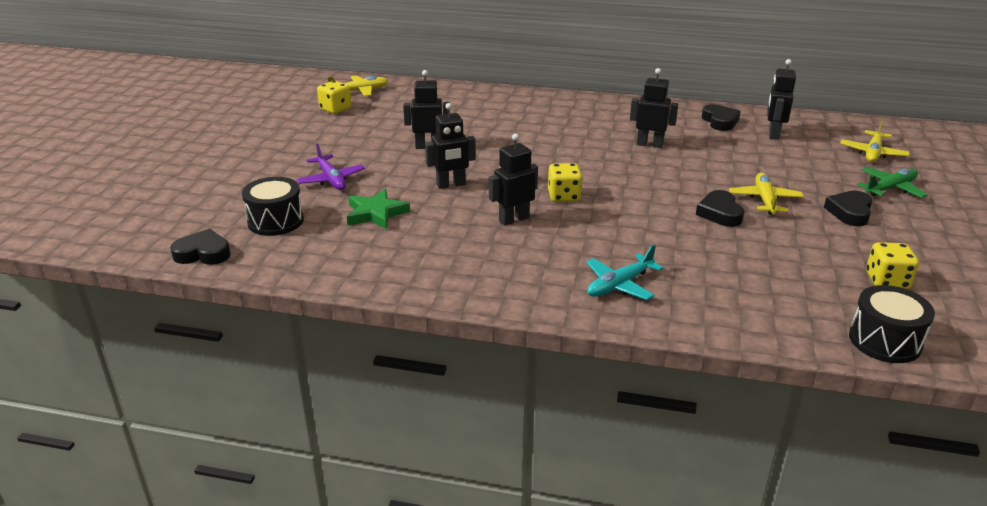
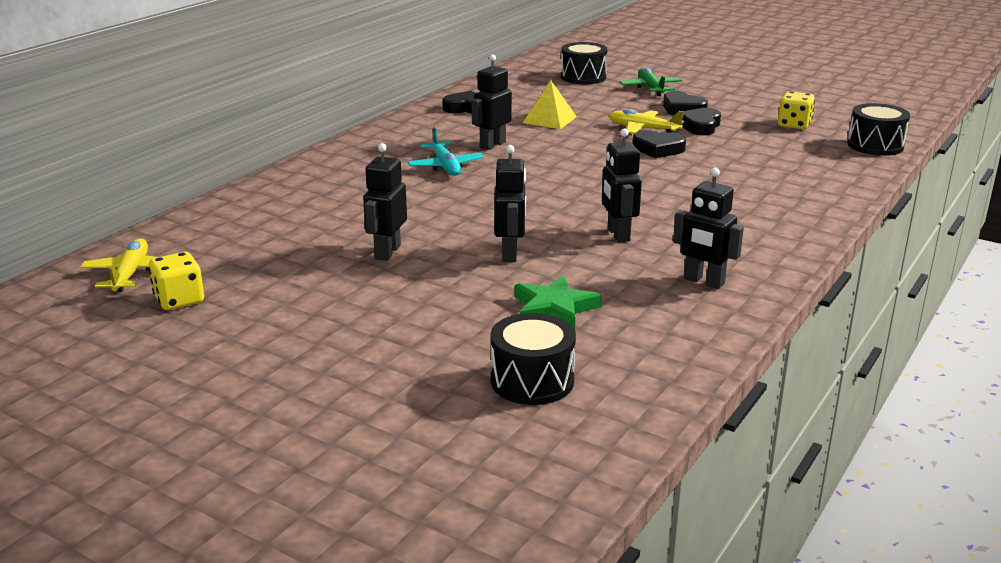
camera: 70 degrees left, 5 degrees down
(203, 253) = (597, 447): black heart -> black heart (700, 126)
(331, 179) = (432, 328): purple plane -> none
(564, 196) = (581, 203): yellow dice -> none
(619, 285) = (770, 212): turquoise plane -> turquoise plane (445, 166)
(736, 156) = (549, 119): none -> yellow pyramid
(773, 134) = (515, 97): black robot -> black robot (703, 281)
(872, 153) = (583, 77): yellow plane -> black drum

